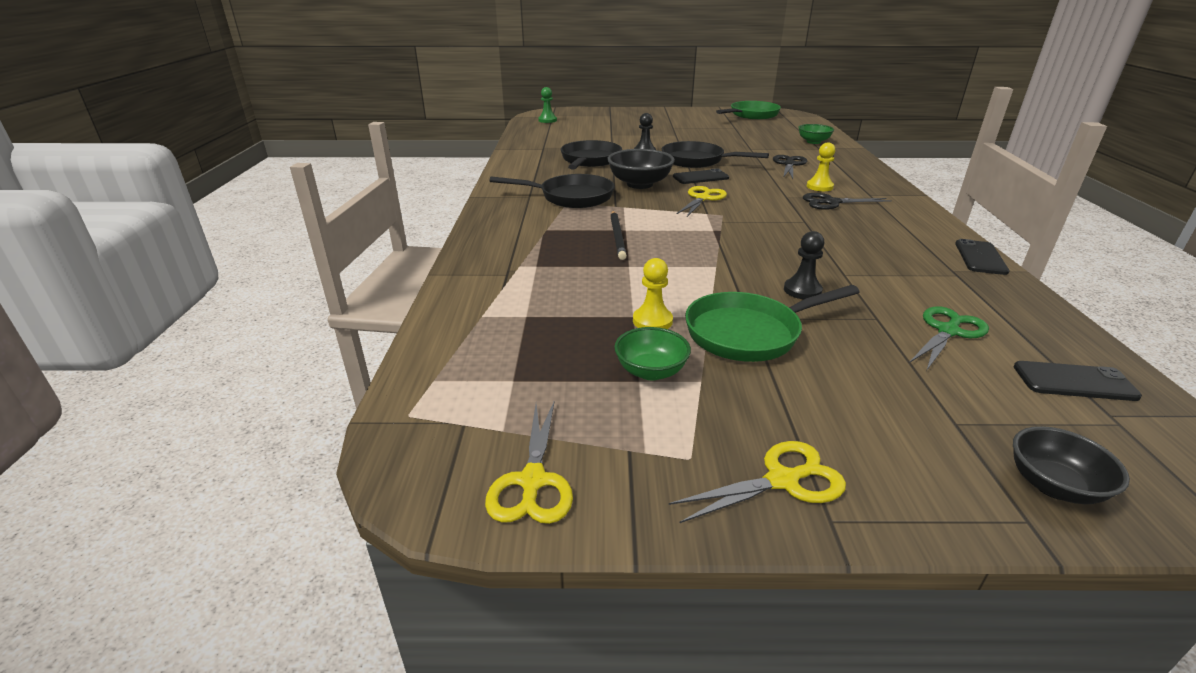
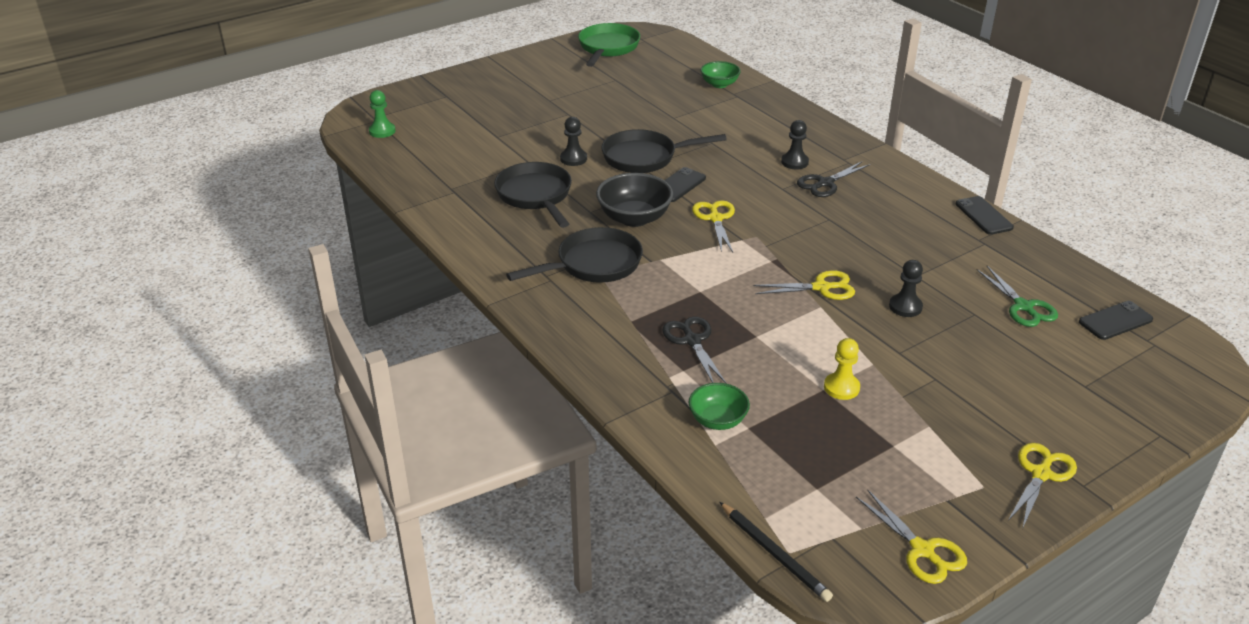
camera: 35 degrees left, 5 degrees up
(617, 237) = (705, 303): black pencil -> black pencil (775, 554)
(651, 371) = (892, 434): green bowl -> green bowl (717, 420)
(735, 256) = (822, 287): none -> yellow scissors
(748, 333) = (914, 368): green pan -> none
(789, 164) = (735, 133): black scissors -> black scissors (692, 340)
(819, 187) = (794, 162): yellow pawn -> black pawn
(948, 331) = (1023, 307): green scissors -> green scissors turned 150 degrees clockwise
(1053, 486) = (1155, 406): black bowl -> none

